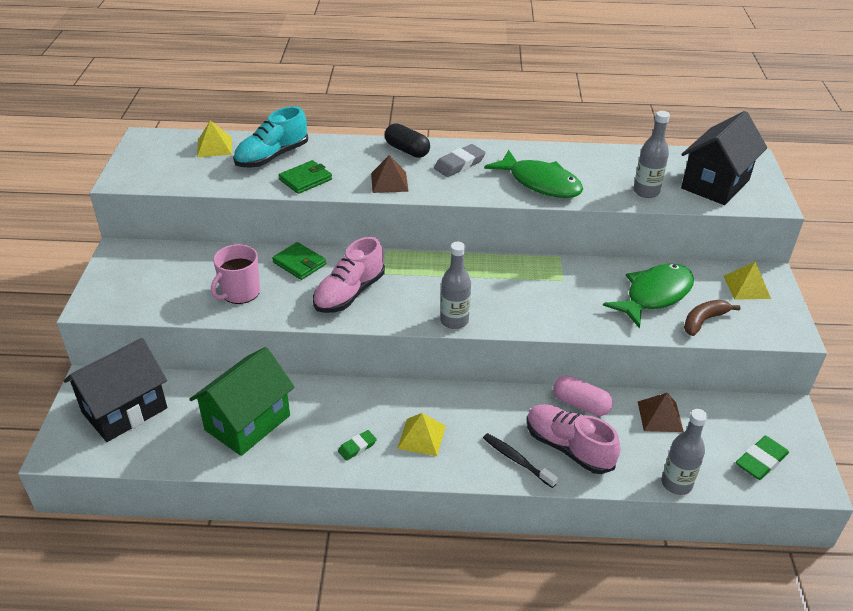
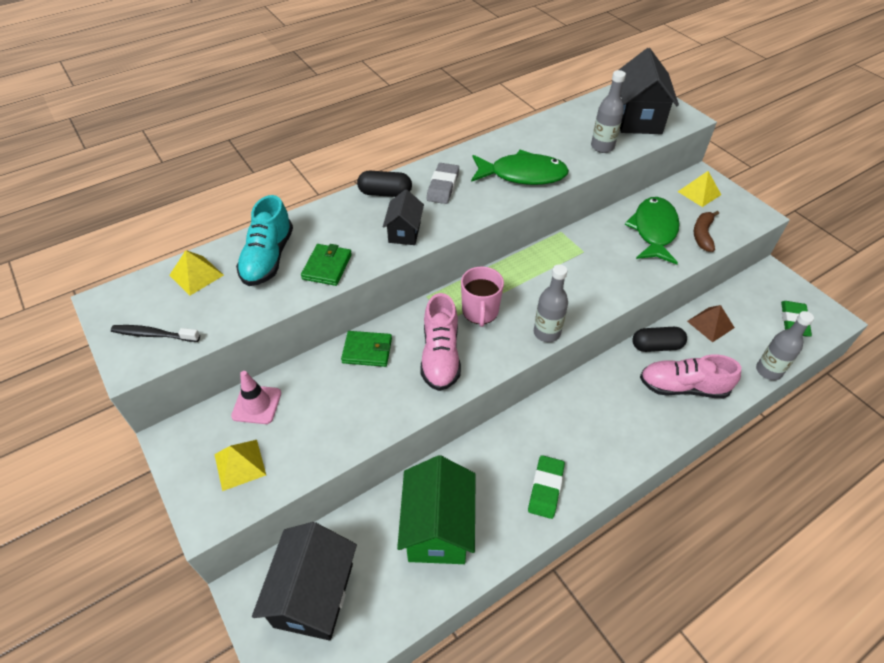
camera: 35 degrees left, 10 degrees up
(189, 258) = (256, 404): none -> pink traffic cone
(240, 292) = (344, 412): pink mug -> pink mug (480, 312)
(357, 447) = (545, 488): green eraser -> green eraser, size x1.63
(389, 182) = (404, 232): brown pyramid -> black house
(421, 437) = (582, 446): yellow pyramid -> yellow pyramid (240, 464)
(516, 460) = (662, 420): black toothbrush -> black toothbrush (153, 334)
(581, 404) = (656, 346): pink capsule -> black capsule

